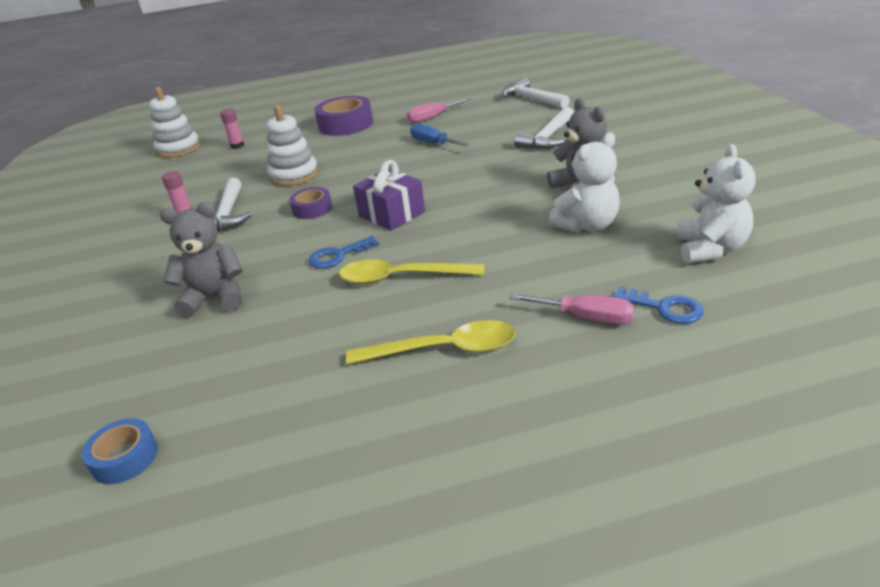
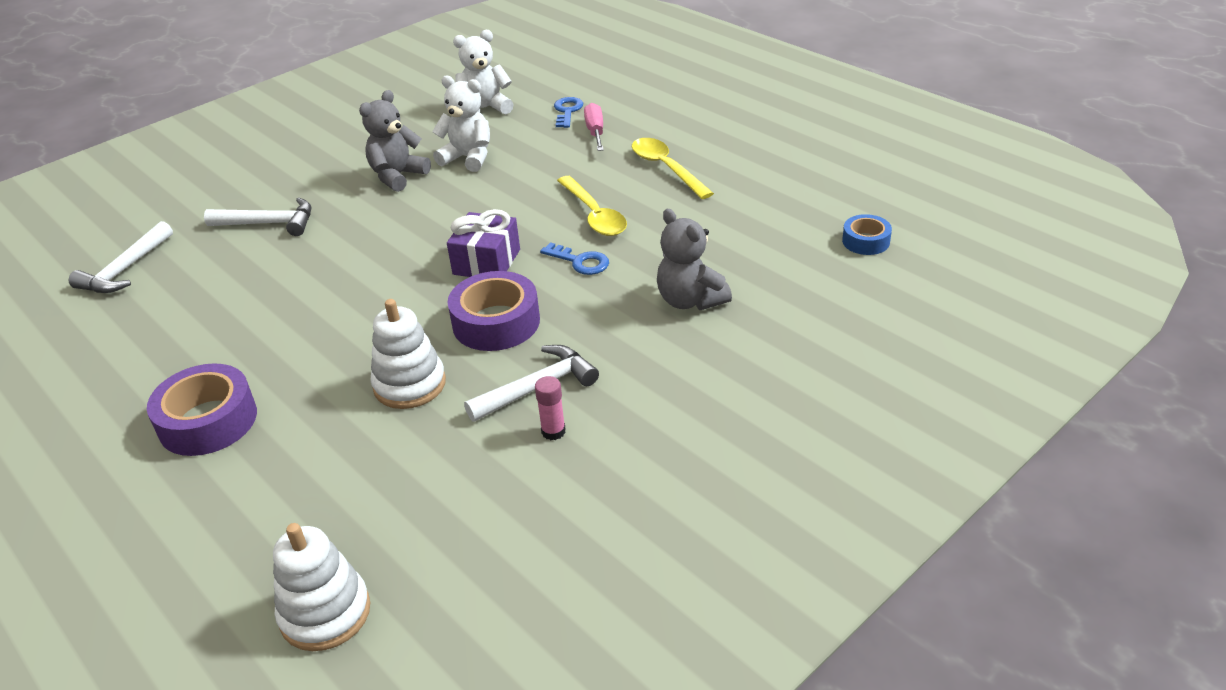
camera: 120 degrees left, 5 degrees up
(237, 146) = (304, 521): pink glue stick -> none
(312, 209) = (496, 322): purple tape -> purple tape, size x1.76
(432, 117) = (187, 336): pink screwdriver -> none
(434, 143) = (288, 301): blue screwdriver -> none

